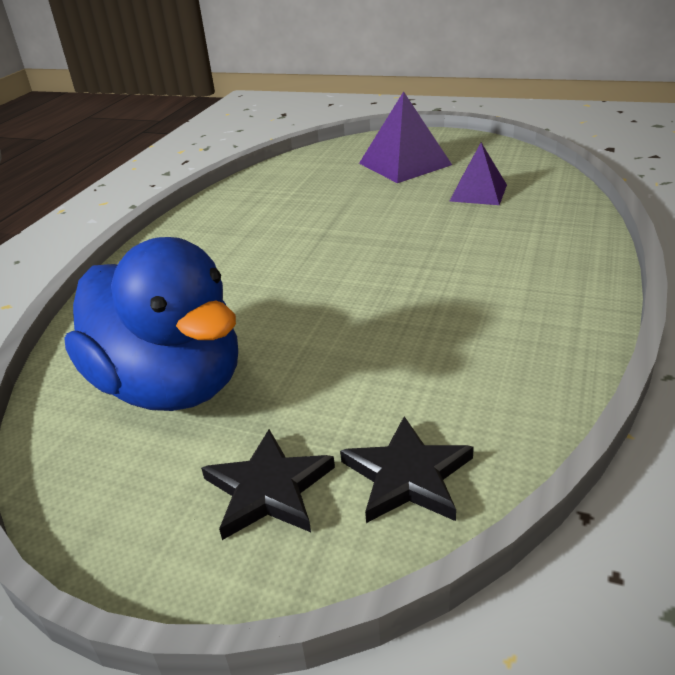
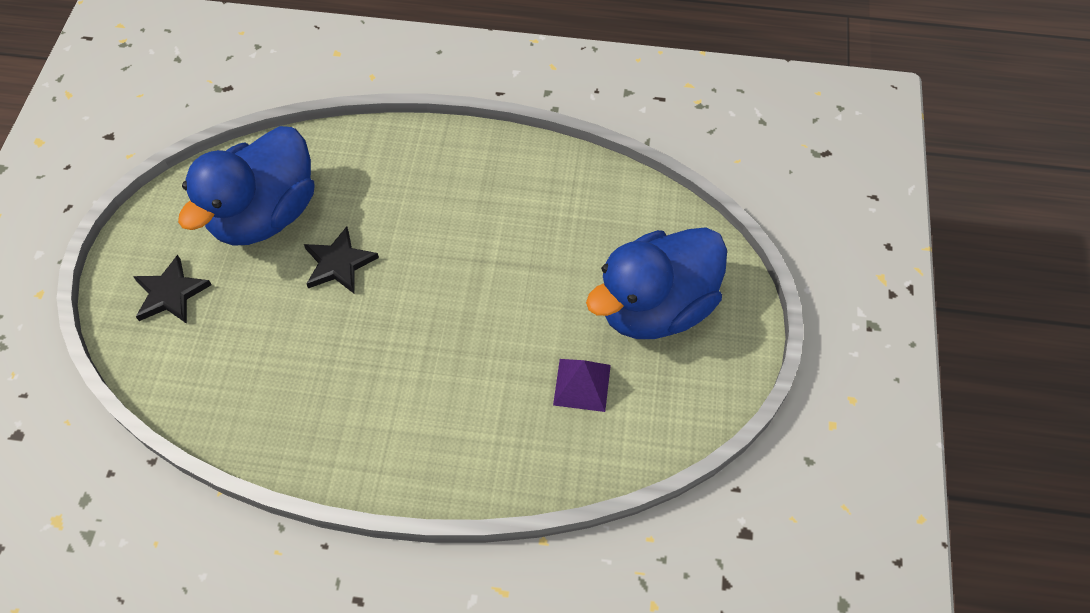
camera: 75 degrees right, 25 degrees up
(404, 164) = (655, 307): purple pyramid -> blue duck
(407, 476) = (178, 363): black star -> black star (339, 263)

